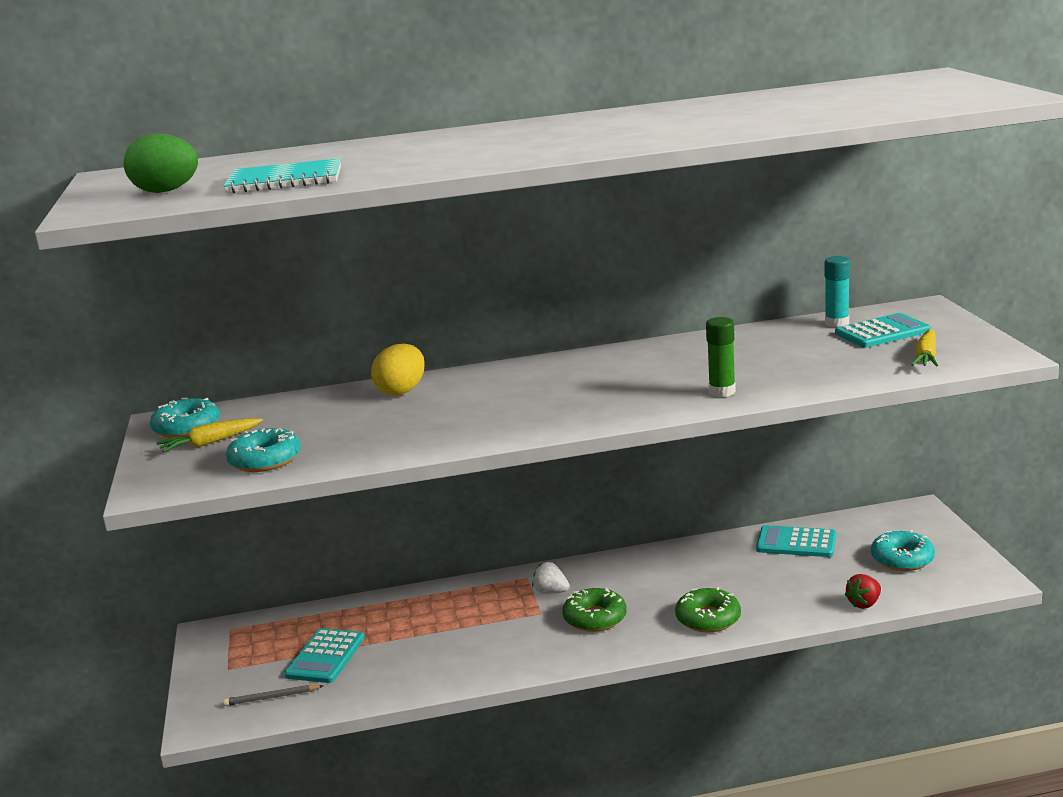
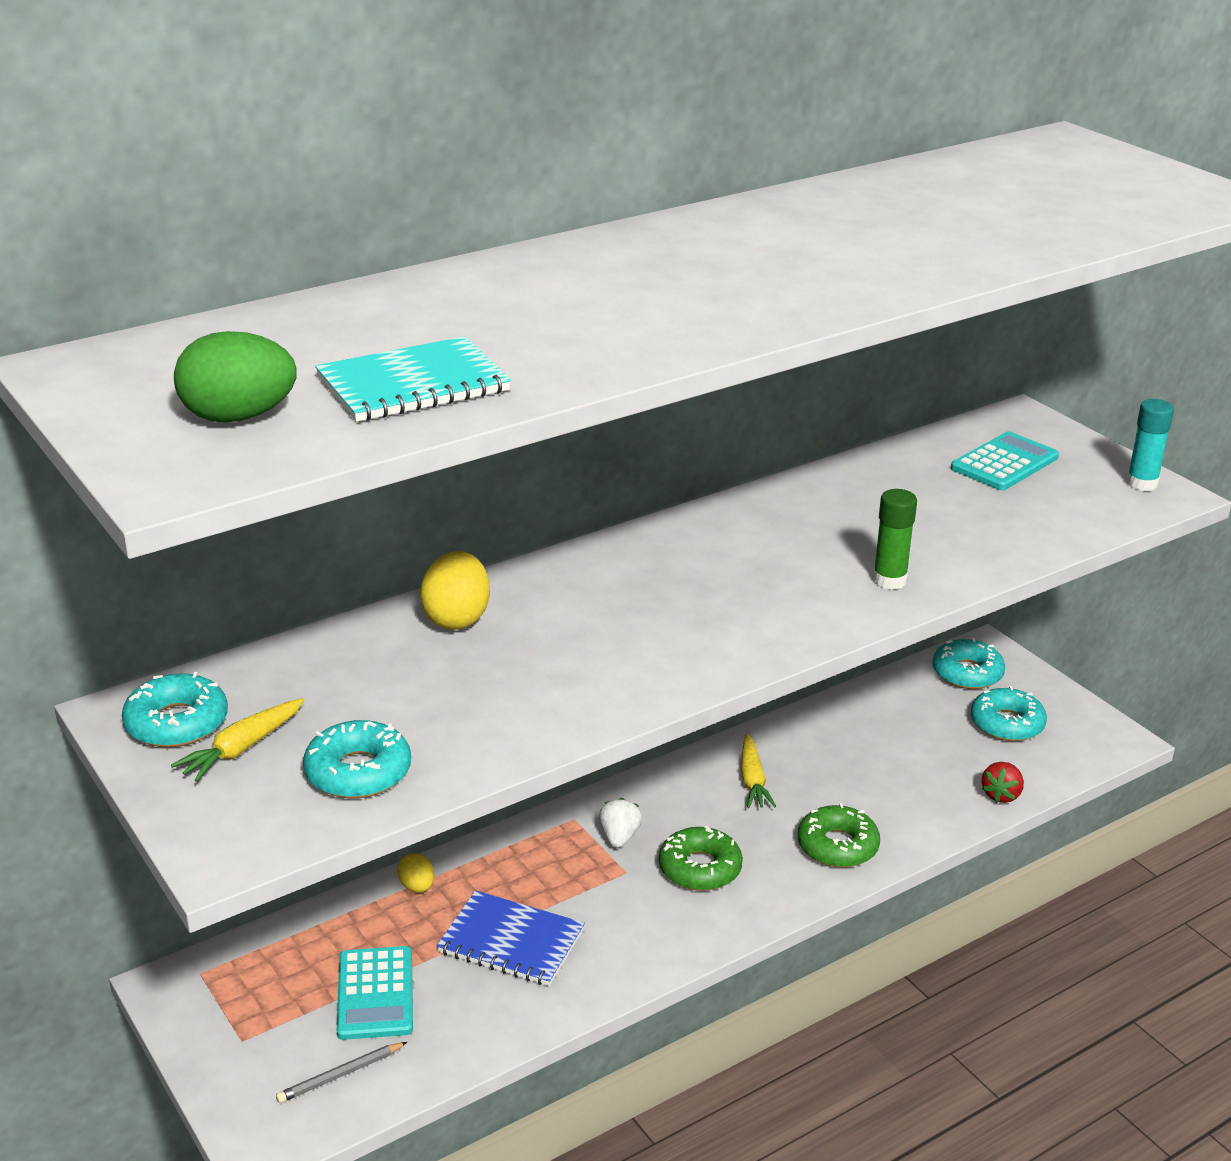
camera: 25 degrees left, 10 degrees up
(395, 602) = (417, 887): none -> yellow egg
(433, 641) = (511, 941): none -> blue notebook
(551, 592) = (619, 837): white strawberry -> white strawberry turned 90 degrees clockwise
(796, 543) = (875, 716): turquoise calculator -> none
(837, 323) = (940, 450): turquoise glue stick -> turquoise glue stick (1142, 483)
(892, 523) = (967, 673): none -> turquoise donut
(926, 356) = (1083, 501): yellow carrot -> yellow carrot (752, 780)

